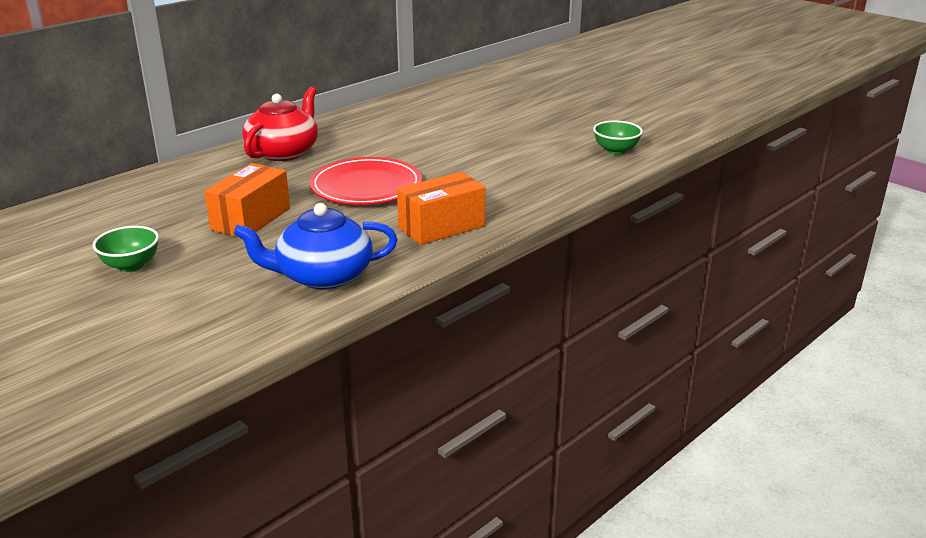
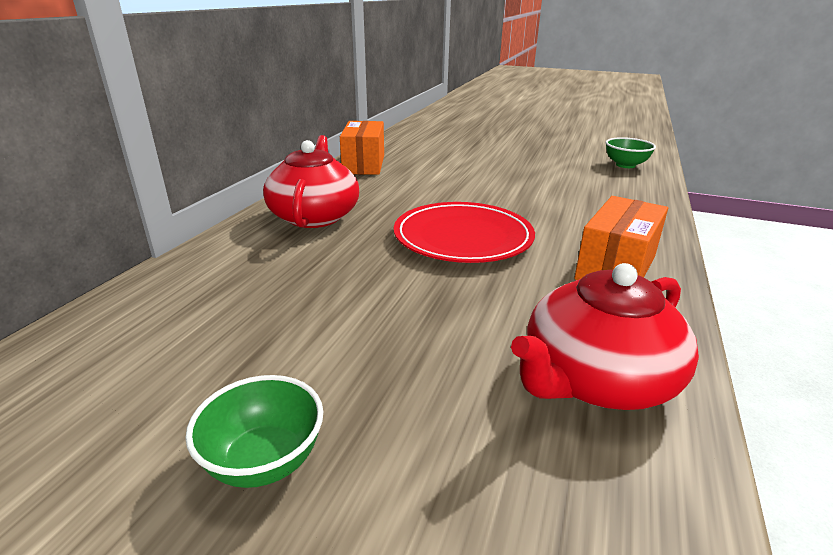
camera: 25 degrees left, 0 degrees up
(251, 219) = (377, 311): orange box -> orange box (364, 164)
(322, 276) = (596, 379): blue teapot -> red teapot

